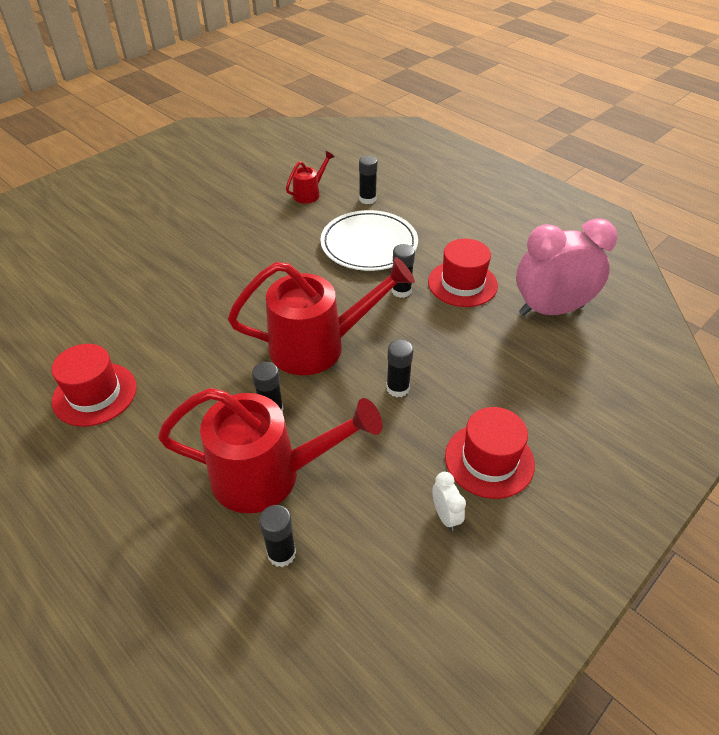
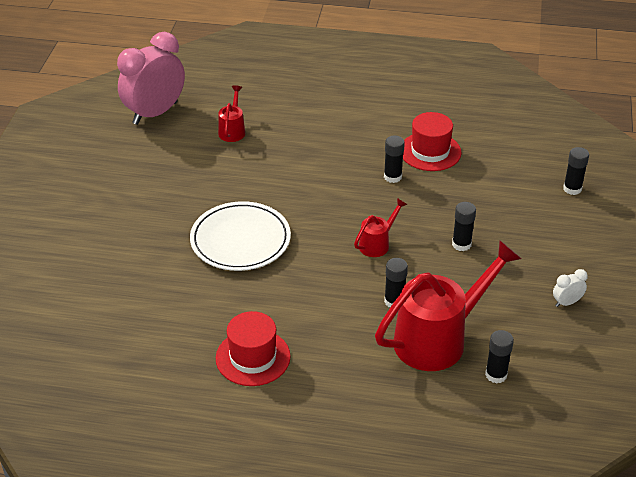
camera: 35 degrees left, 5 degrees down
(318, 346) = (377, 244): red watering can -> red watering can, size x0.47
(367, 199) = (287, 115): black glue stick -> black glue stick (572, 189)
(369, 244) = (330, 152): white plate -> white plate (240, 240)
(445, 516) = (566, 302): white clock -> white clock turned 60 degrees counterclockwise
(489, 460) = (560, 258): red hat -> none
(551, 310) = (507, 143): pink clock -> pink clock (155, 113)

